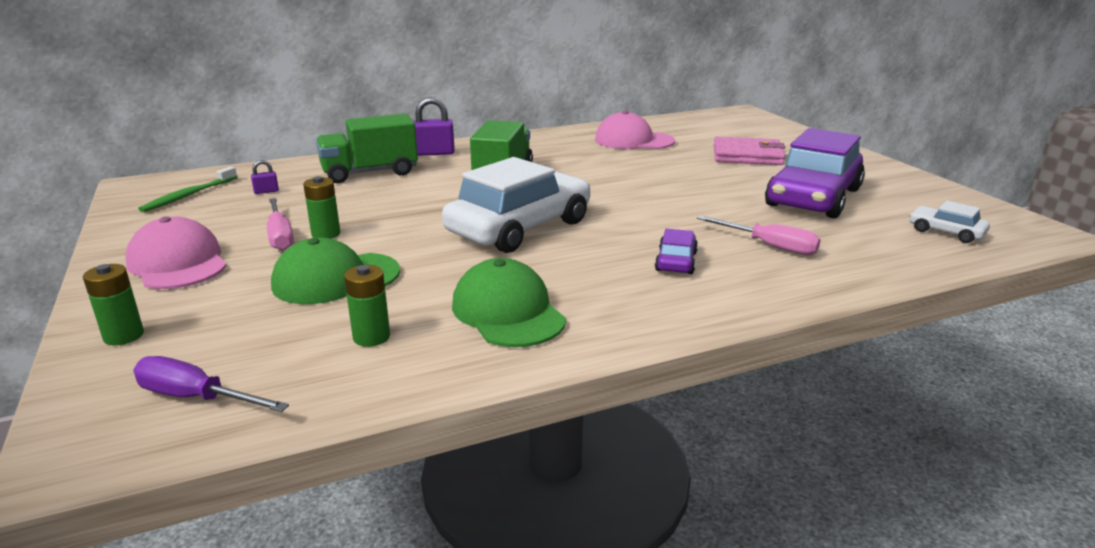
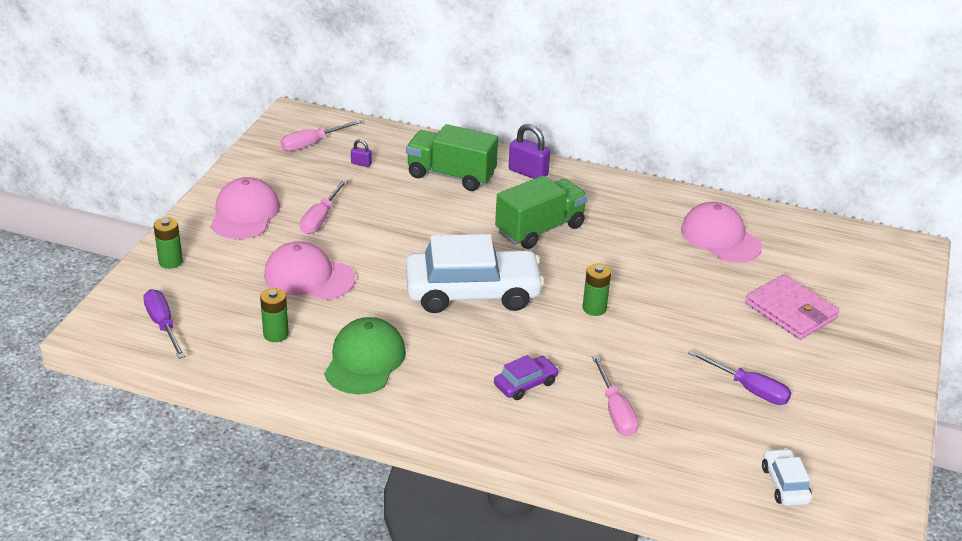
camera: 40 degrees right, 10 degrees up
(188, 195) = (311, 144): green toothbrush -> pink screwdriver
(326, 234) = (348, 231): green battery -> green battery (594, 308)
(336, 278) = (309, 276): green cap -> pink cap
(813, 198) = (749, 389): purple car -> purple screwdriver

